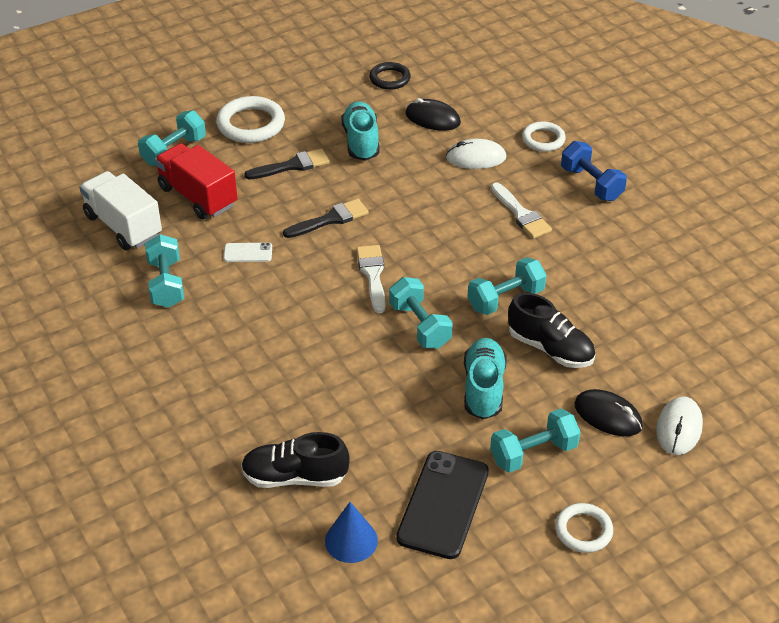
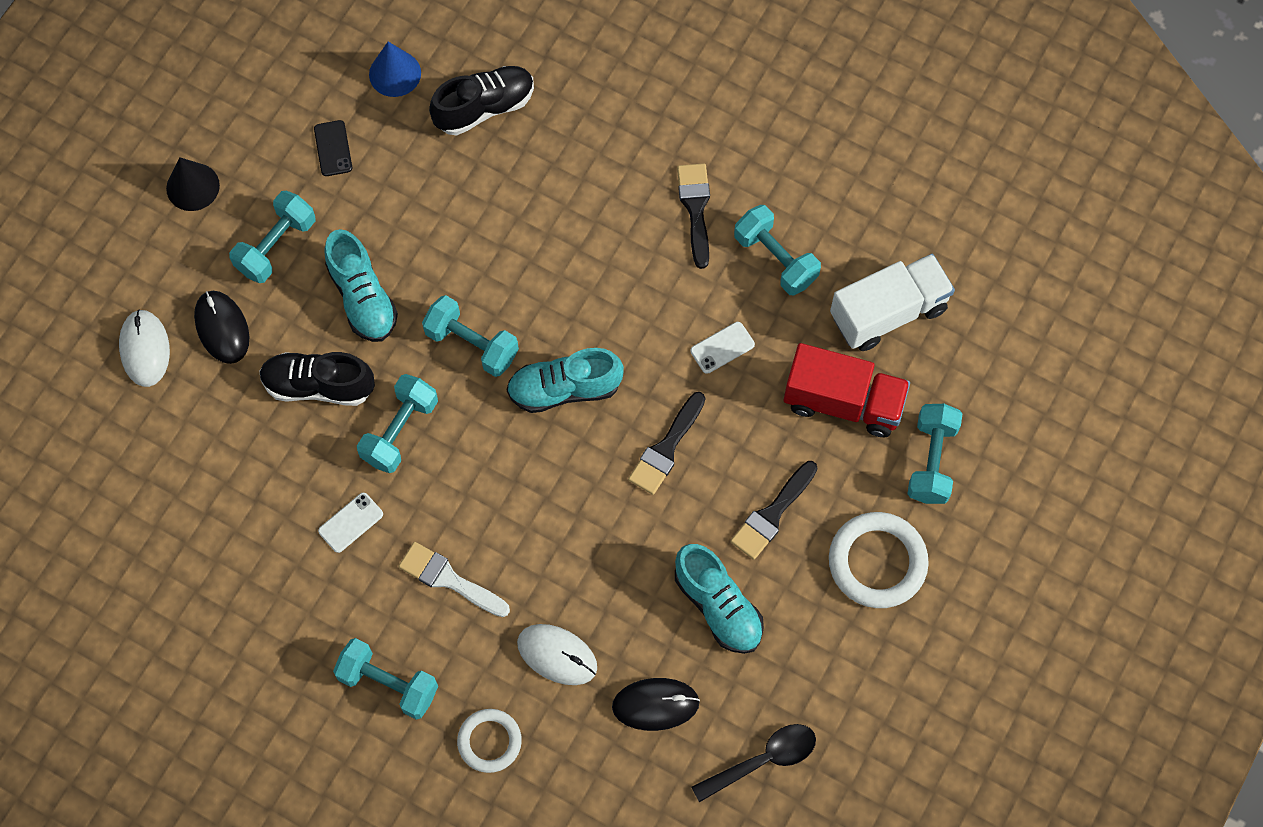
camera: 150 degrees right, 25 degrees up
(123, 226) = (888, 312): white truck -> white truck turned 45 degrees counterclockwise
(192, 336) = (695, 209): none -> black brush
(373, 275) = (564, 389): white brush -> turquoise shoe
(389, 78) = (763, 760): black ring -> black spoon
(443, 504) = (333, 148): black phone -> black phone, size x0.47
(476, 158) = (557, 655): white mouse -> white mouse turned 60 degrees clockwise
(571, 265) = (351, 522): none -> white phone
(583, 530) = (193, 186): white ring -> black cone
(591, 184) = (388, 684): blue dumbbell -> turquoise dumbbell
(608, 415) = (222, 328): black mouse -> black mouse turned 60 degrees clockwise

